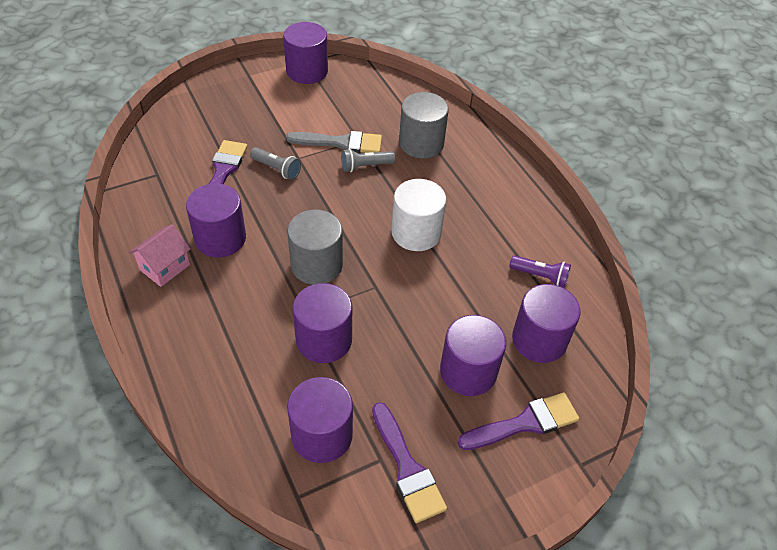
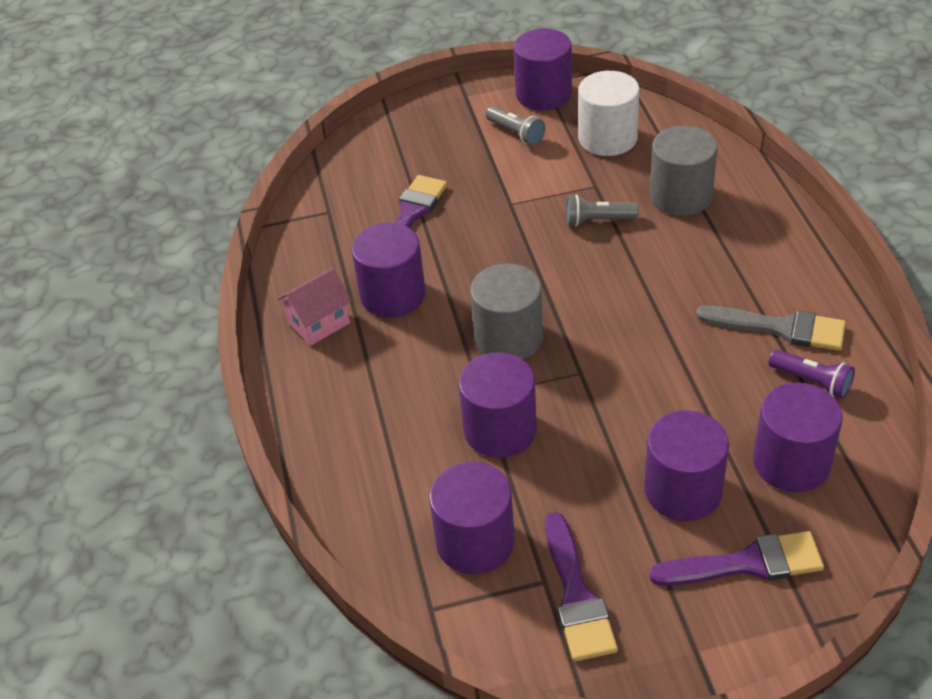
camera: 20 degrees right, 5 degrees down
(277, 169) = (480, 216): grey flashlight -> grey flashlight (516, 133)
(341, 143) = (571, 188): grey brush -> grey brush (780, 328)
(416, 233) = (649, 310): white cylinder -> white cylinder (607, 138)

